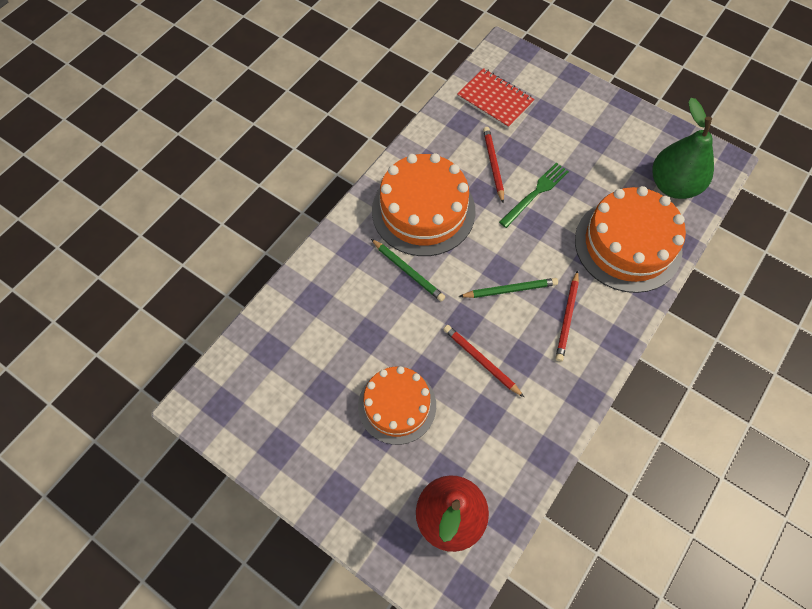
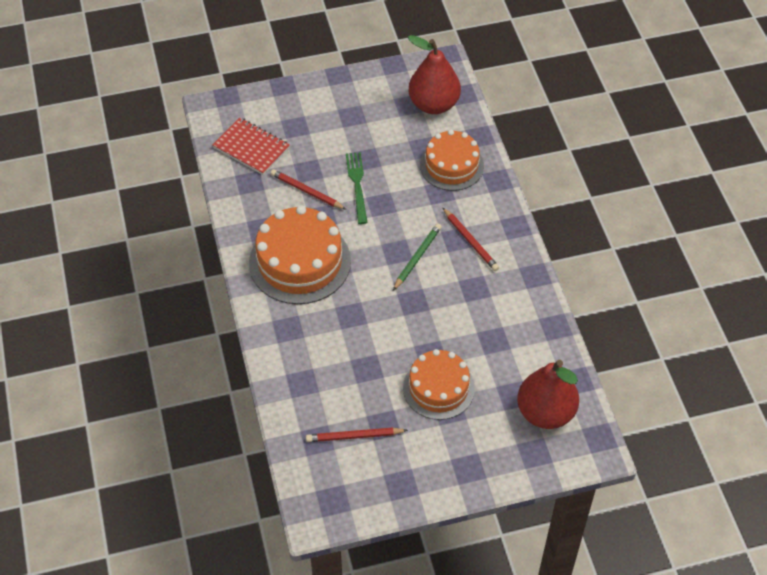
camera: 50 degrees left, 10 degrees down
(408, 271) = (341, 307): green pencil -> none
(481, 361) = (453, 314): red pencil -> red pencil (354, 436)
(495, 100) = (251, 148): red notebook -> red notebook turned 45 degrees clockwise
(628, 245) = (451, 165): orange cake -> orange cake, size x0.66
(673, 185) = (433, 104): green pear -> red pear

